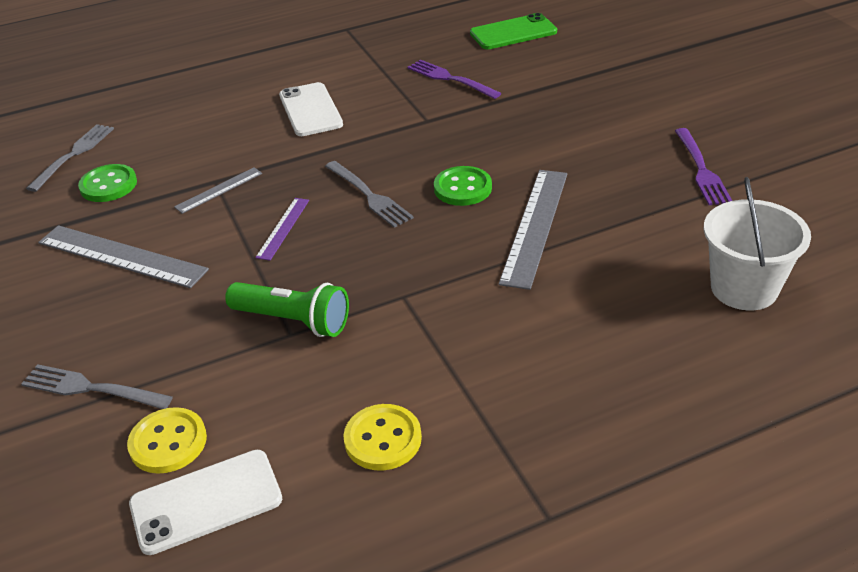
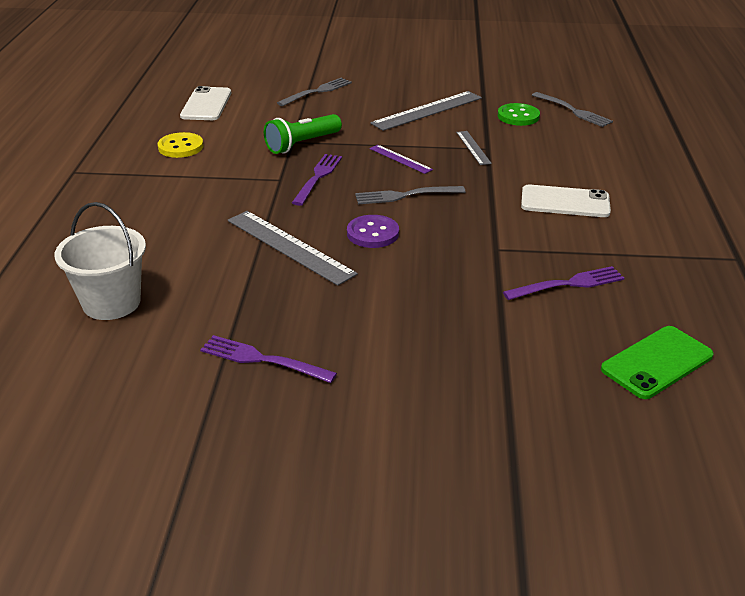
camera: 115 degrees right, 5 degrees down
(168, 442) = (254, 102): yellow button -> none
(375, 269) = (318, 177): none -> purple fork
(462, 188) = (372, 233): green button -> purple button
(513, 33) = (656, 362): green phone -> green phone turned 45 degrees clockwise

